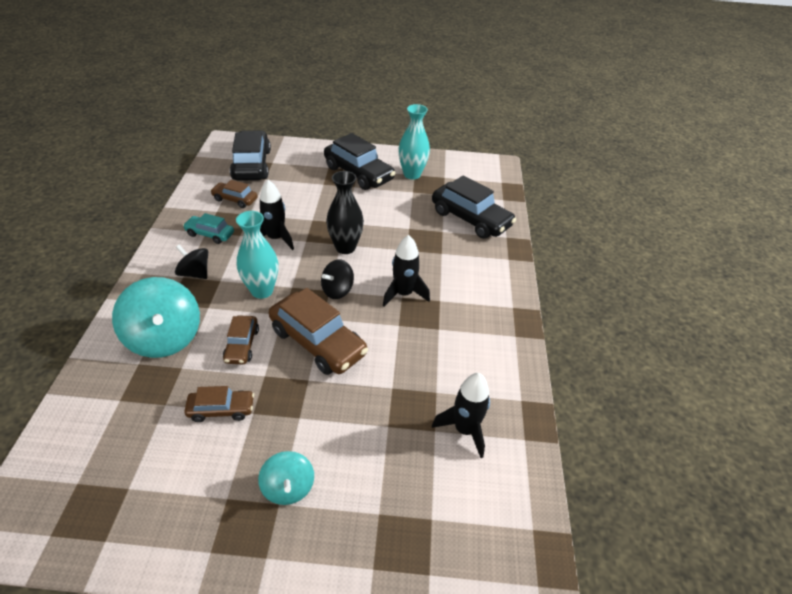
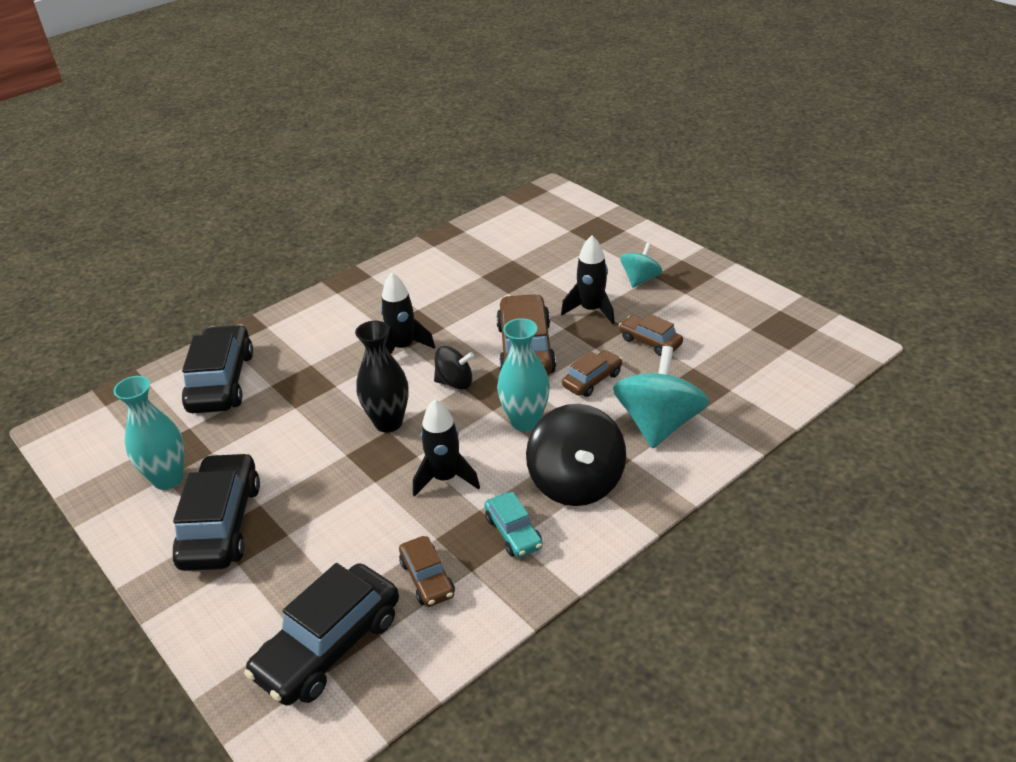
camera: 130 degrees left, 5 degrees down
(195, 273) = (576, 482): black spinning top -> black spinning top, size x1.78
(464, 430) = (493, 251): black rocket -> black rocket (591, 310)

